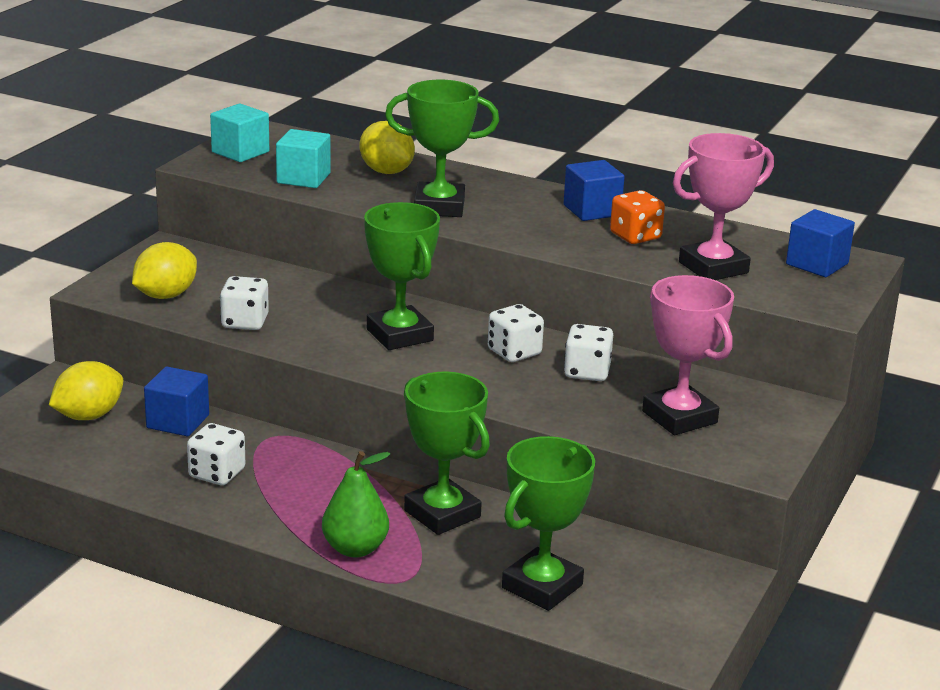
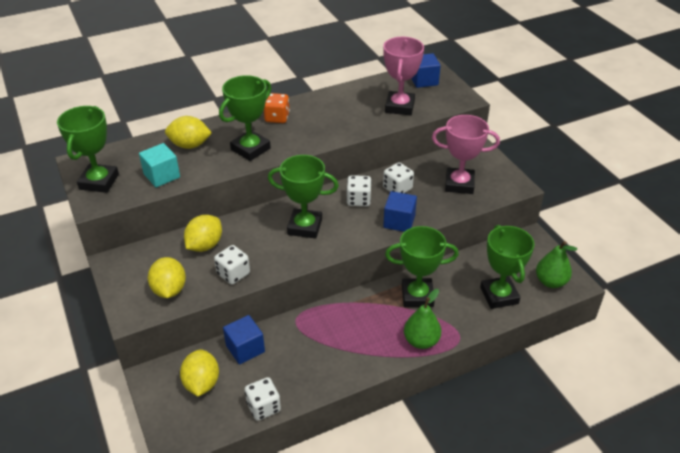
camera: 50 degrees left, 15 degrees up
(217, 473) = (310, 358): white dice -> white dice (263, 407)
(240, 152) = (99, 182): turquoise cube -> green trophy
(270, 286) = (205, 245): none -> yellow lemon
(592, 210) = (308, 108): blue cube -> blue cube (399, 221)
(635, 236) = (347, 110): orange dice -> orange dice (277, 118)
(645, 627) = (550, 282): none -> green pear

